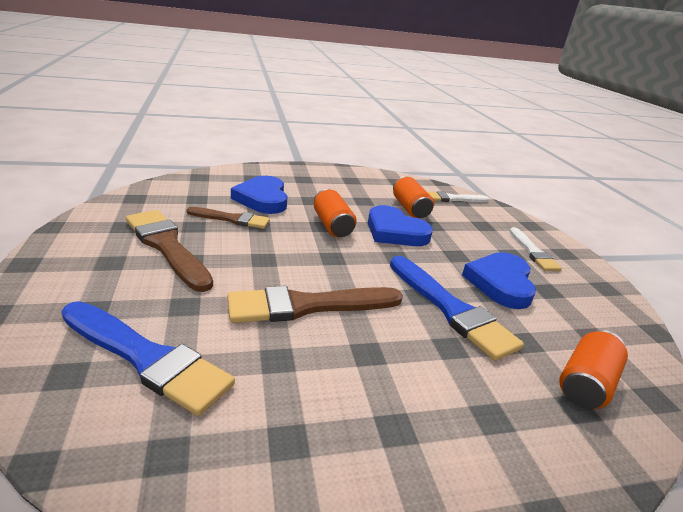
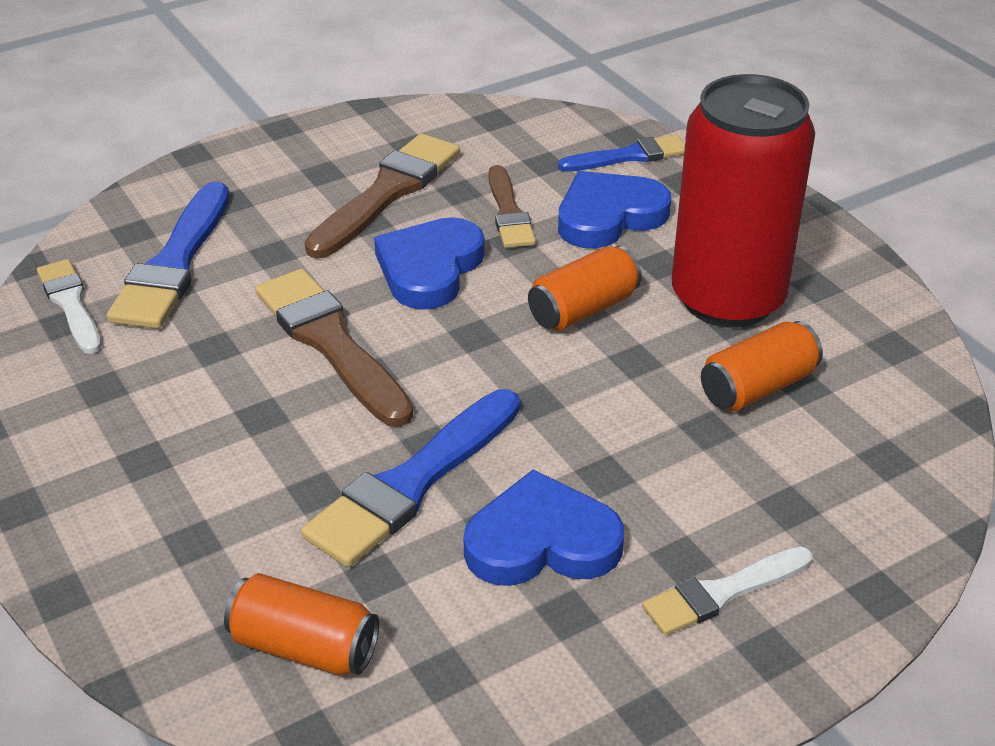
camera: 75 degrees right, 10 degrees up
(218, 181) = (629, 156): none -> blue brush
(348, 196) = (727, 299): none -> red can
(395, 231) = (629, 384): blue heart -> blue heart (430, 269)
(452, 199) = (890, 445): white brush -> white brush (70, 304)

